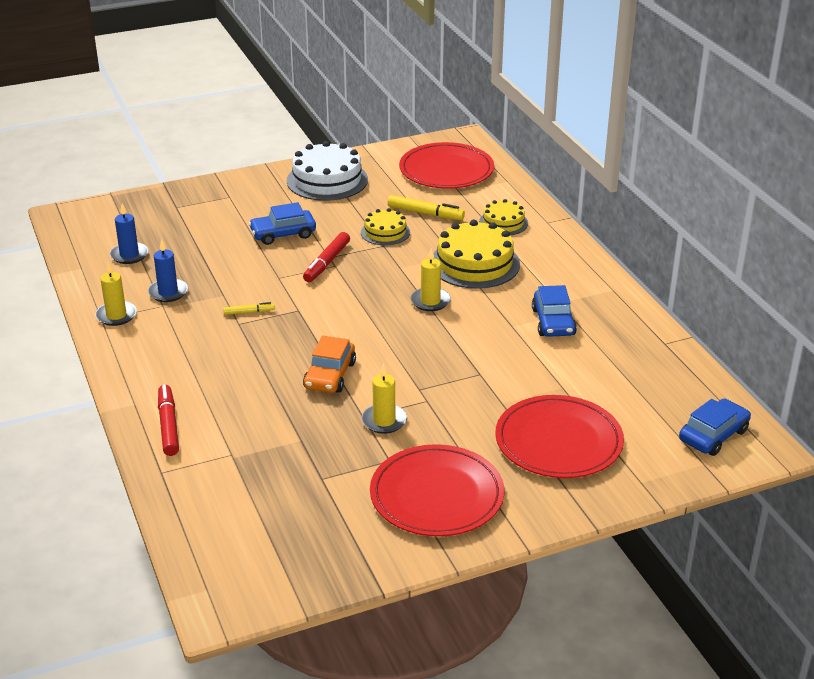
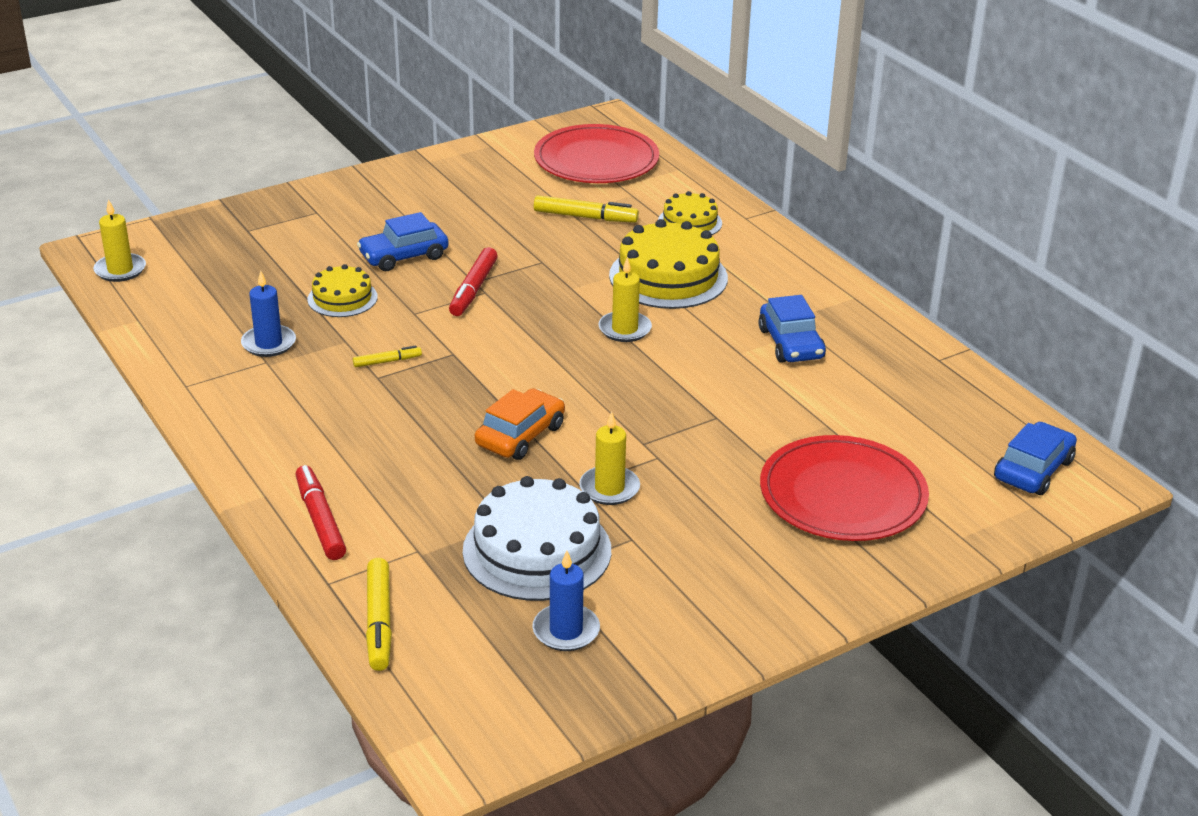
camera: 10 degrees left, 0 degrees up
(116, 315) = (205, 379): yellow candle -> yellow candle (120, 270)
(129, 255) = (200, 298): blue candle -> blue candle (566, 631)
(189, 503) = (379, 621): none -> yellow marker
(327, 180) = (442, 182): white cake -> white cake (537, 550)
(330, 375) = (520, 435): orange car -> orange car turned 150 degrees counterclockwise
(385, 232) = (539, 244): yellow cake -> yellow cake (342, 298)
(437, 495) = (706, 578): red plate -> none

